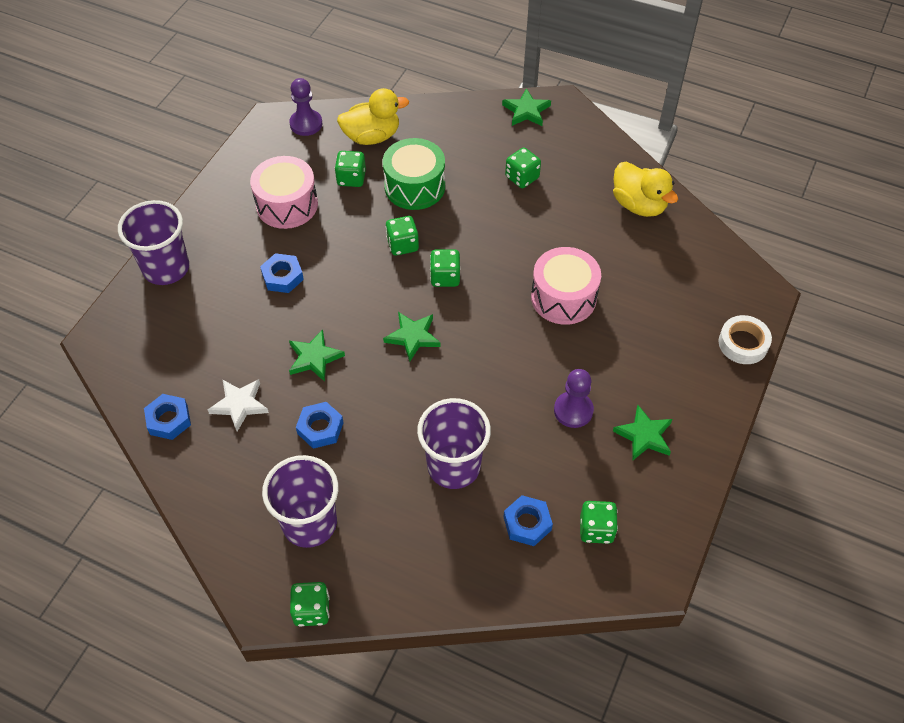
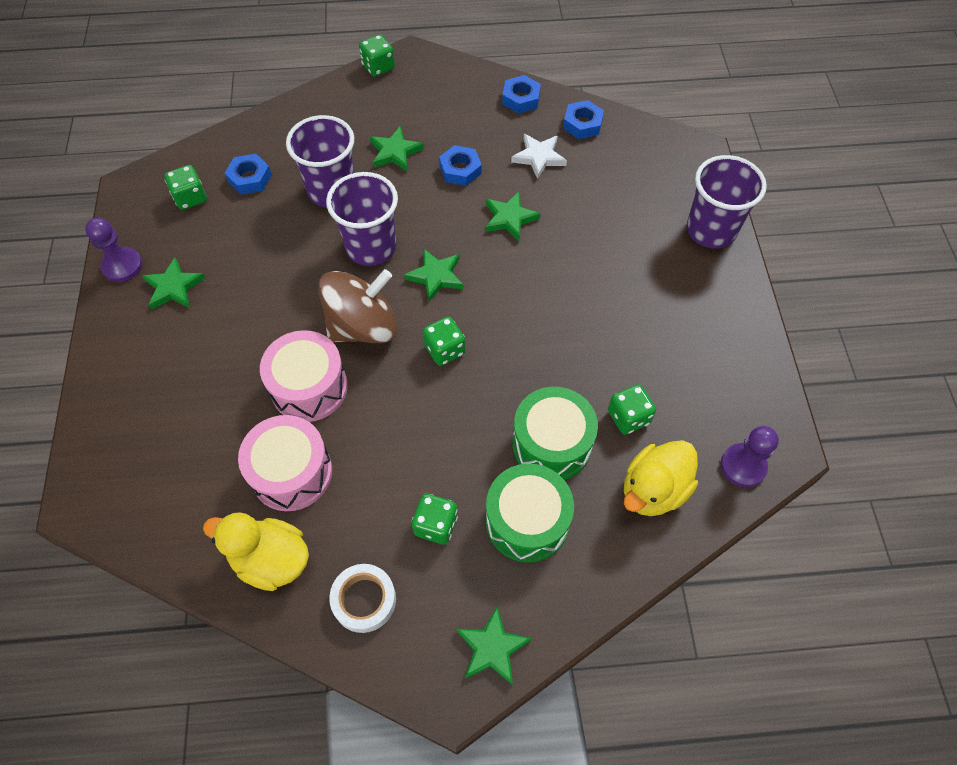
camera: 150 degrees right, 5 degrees up
(282, 277) = (600, 273): blue nut -> blue nut (521, 99)
(287, 205) = (666, 349): pink drum -> pink drum (291, 472)
(309, 523) = (418, 109): purple cup -> purple cup (371, 247)
(367, 481) = (395, 152): none -> green star
(402, 245) = (512, 364): green dice -> none
(463, 155) = (527, 521): none -> green drum
(497, 324) = (363, 326): none -> brown spinning top
(573, 410) = (249, 279): purple pawn -> purple pawn (122, 266)
(743, 343) = (94, 427): white tape -> white tape (364, 600)

